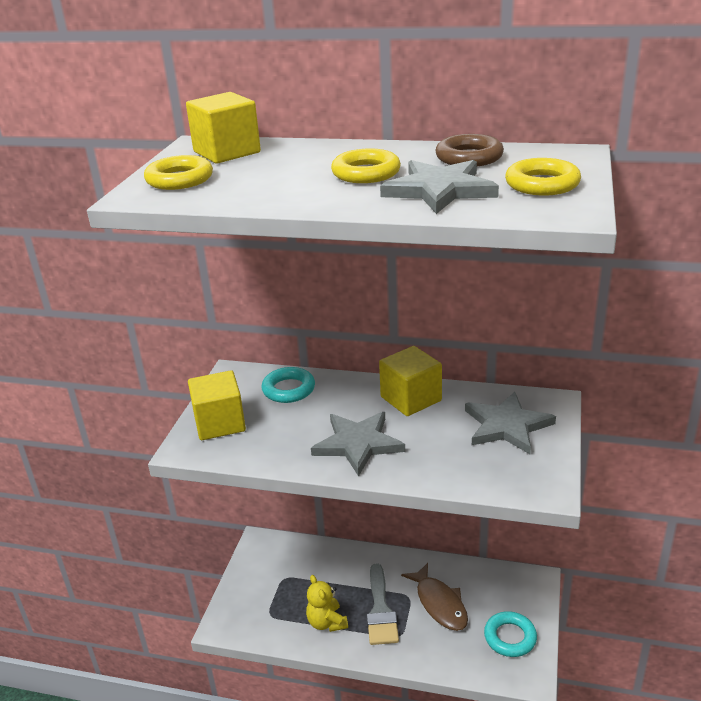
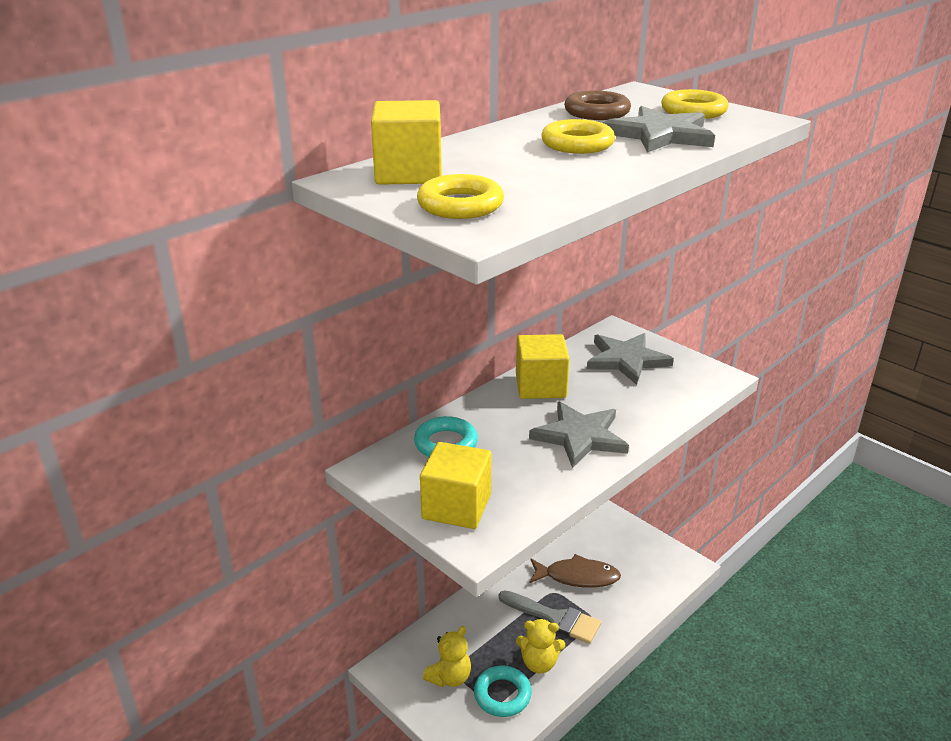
camera: 60 degrees left, 0 degrees up
(276, 578) = (449, 677): none -> yellow teddy bear
(510, 637) = (643, 555): turquoise ring -> turquoise ring (502, 695)

